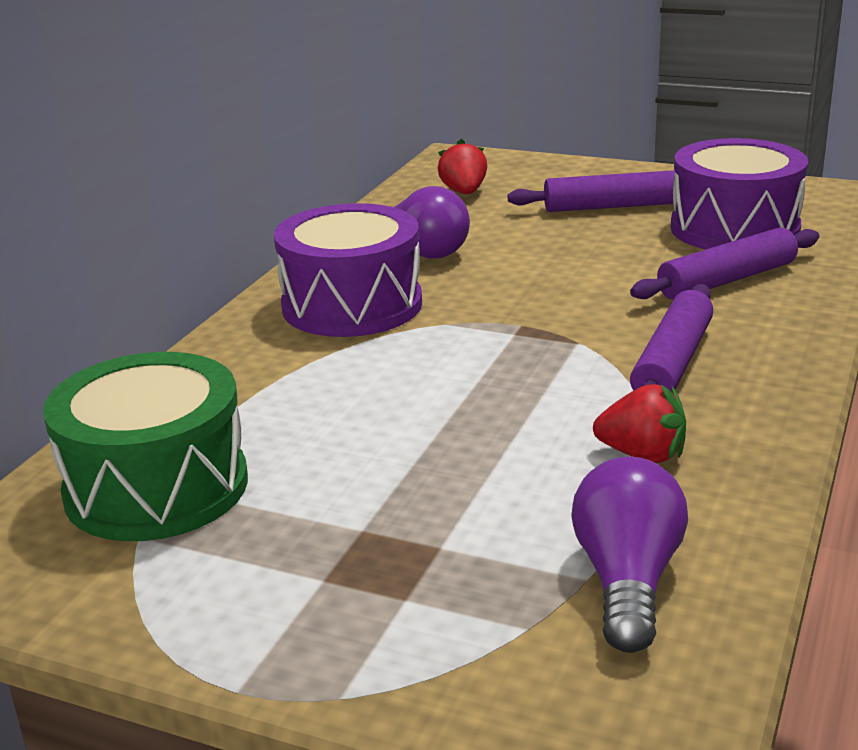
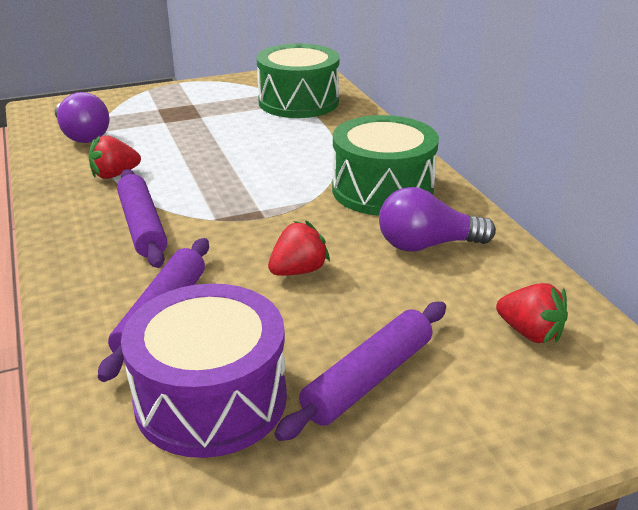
camera: 135 degrees right, 5 degrees up
(352, 305) = (382, 190): purple drum -> green drum
(563, 271) = (298, 271): none -> red strawberry

